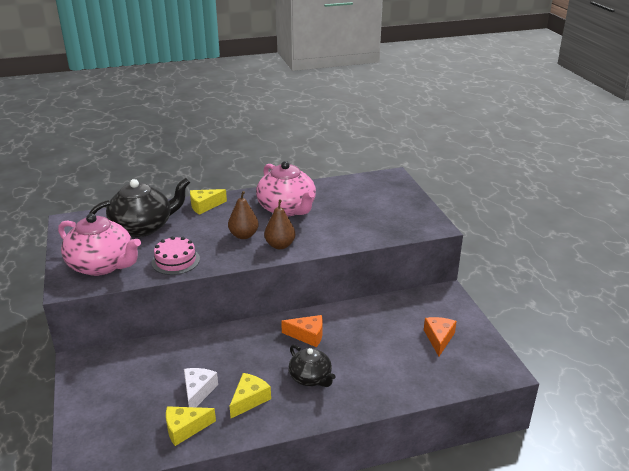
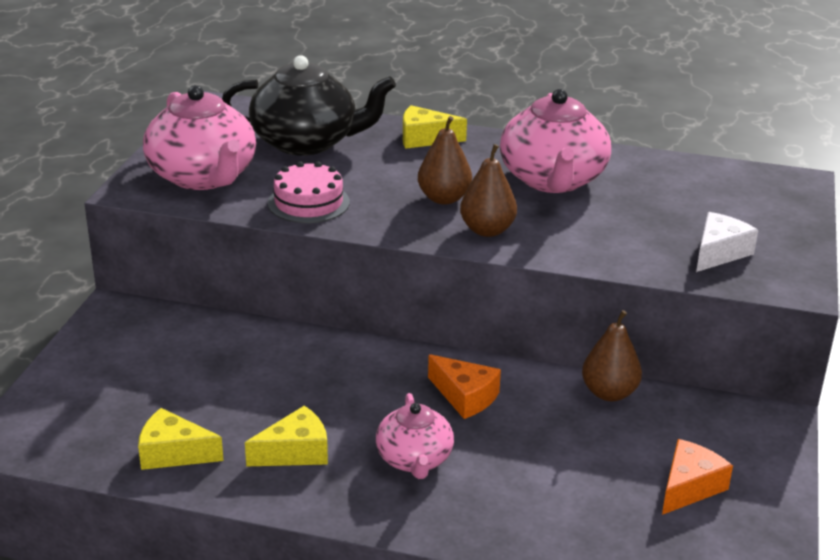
camera: 30 degrees right, 0 degrees up
(198, 392) = (233, 411): white cheese -> white cheese (719, 253)
(311, 378) = (414, 459): black teapot -> pink teapot
(370, 307) = (609, 393): none -> brown pear

